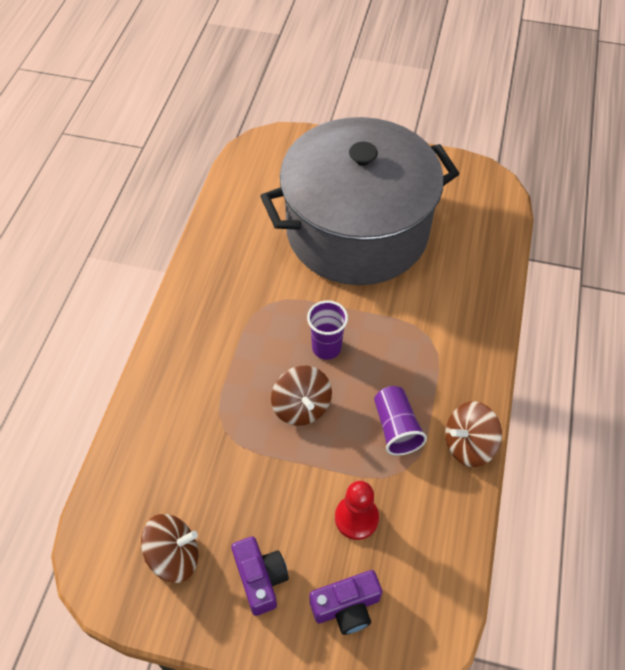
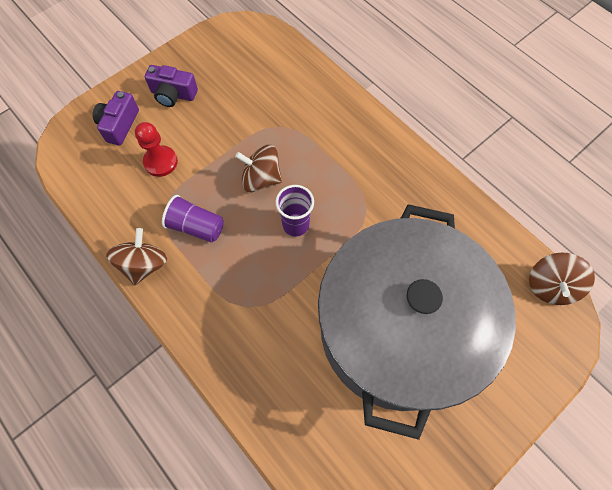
camera: 125 degrees right, 10 degrees up
(174, 556) = (223, 63): brown spinning top -> brown spinning top (550, 286)

